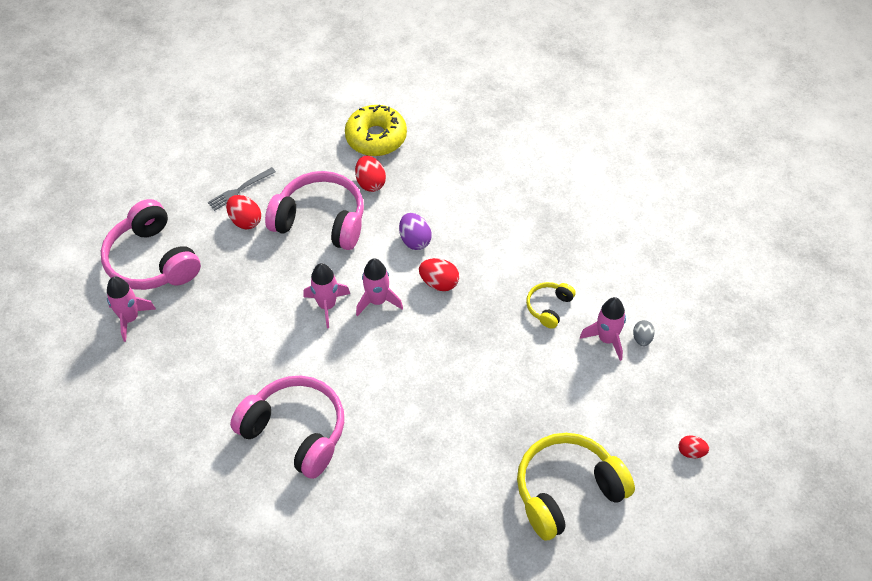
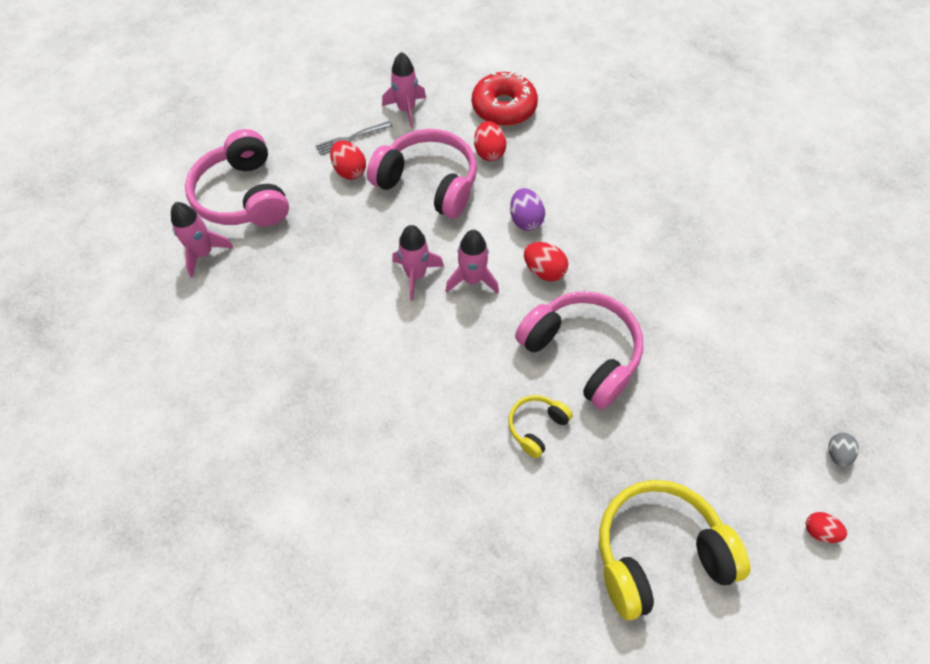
camera: 10 degrees right, 5 degrees up
(296, 432) = (350, 414): pink headphones -> pink headphones (582, 353)
(376, 137) = (504, 107): yellow donut -> red donut
(549, 307) = (664, 320): yellow headphones -> yellow headphones (536, 427)
(607, 339) = (728, 369): pink rocket -> pink rocket (406, 110)
(642, 338) = (770, 376): grey egg -> grey egg (837, 454)

